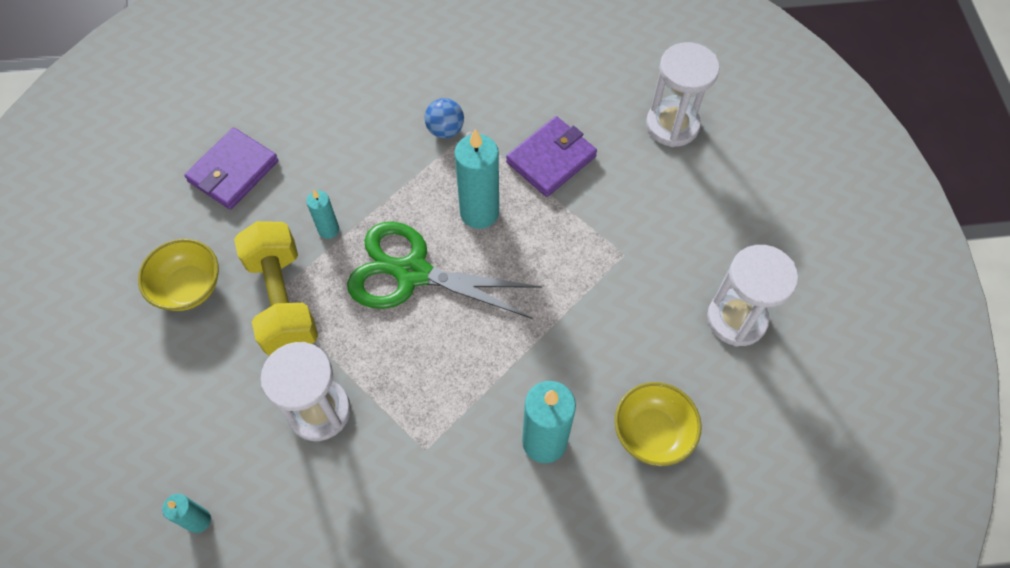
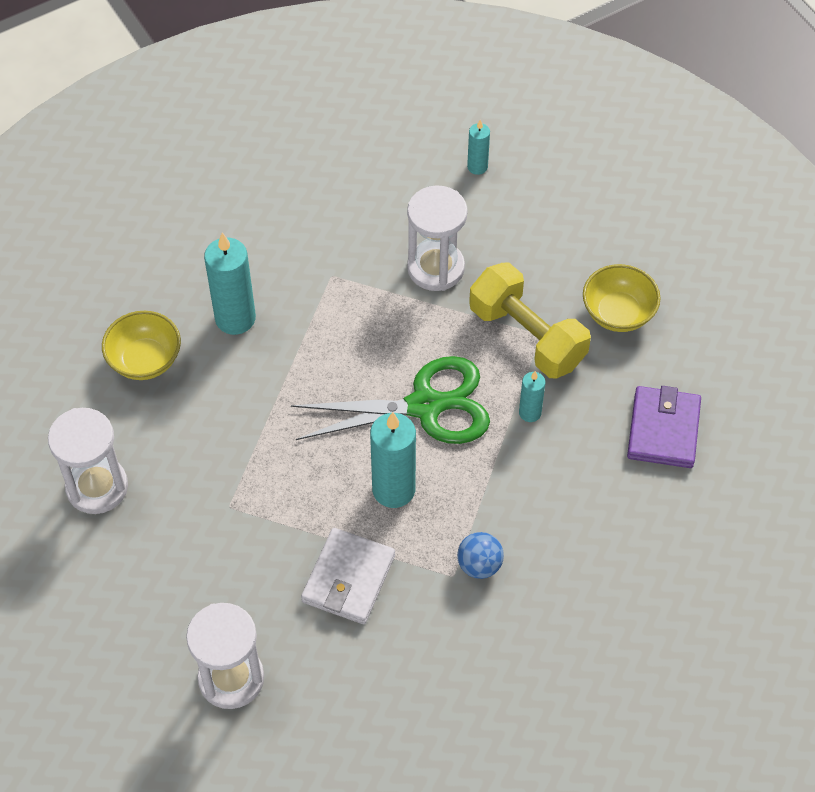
camera: 155 degrees right, 5 degrees down
(551, 159) = (348, 578): purple wallet -> white wallet

